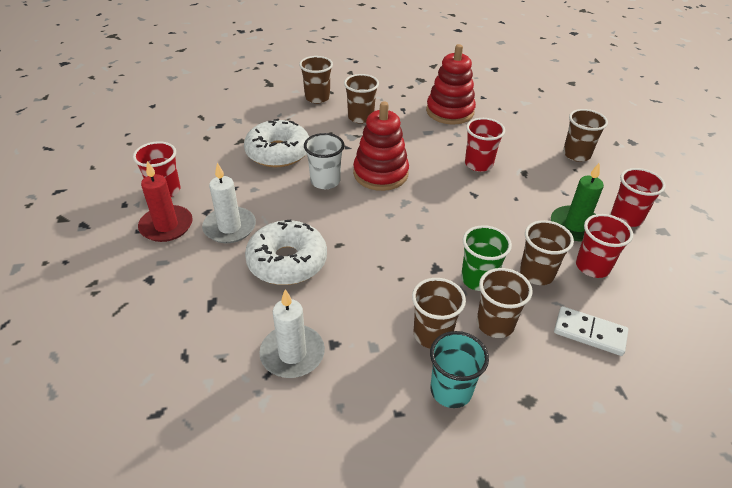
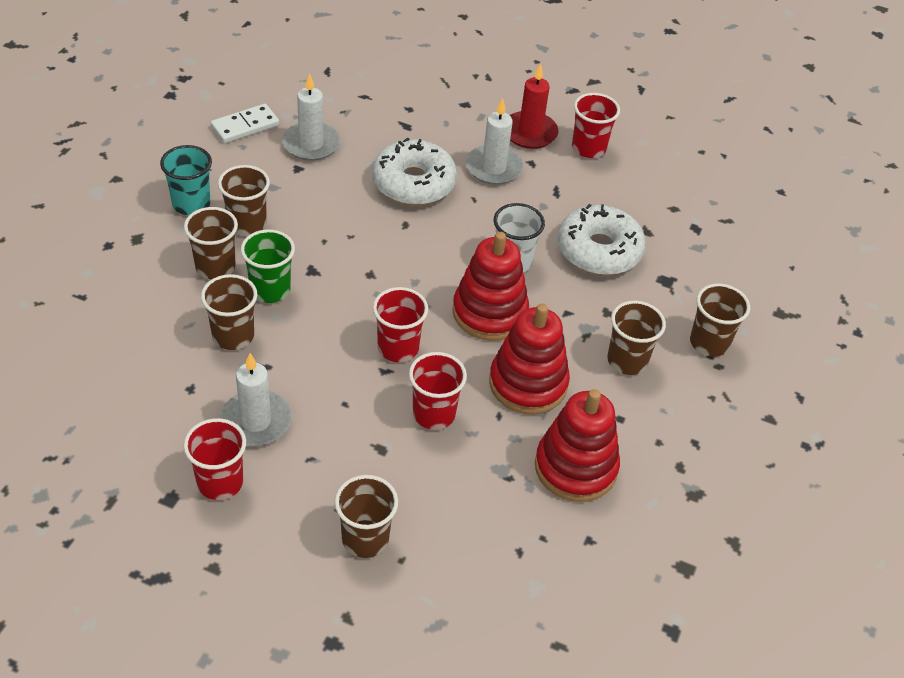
camera: 120 degrees right, 5 degrees up
(417, 142) = (528, 383): none -> red stacking toy
(575, 226) = (256, 421): green candle -> white candle
(589, 333) = (141, 320): white domino -> white domino (245, 126)
(592, 266) = (195, 386): red cup -> red cup (398, 348)

